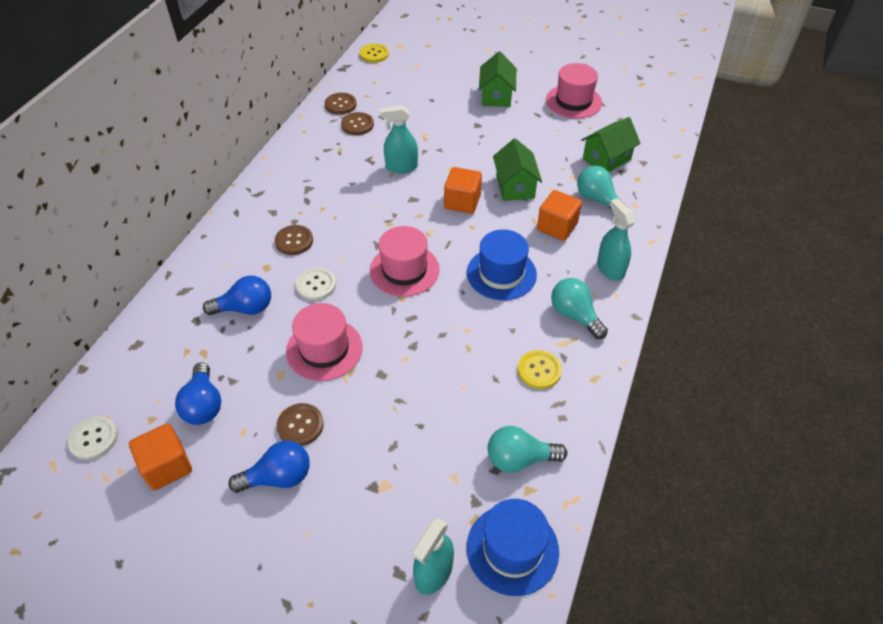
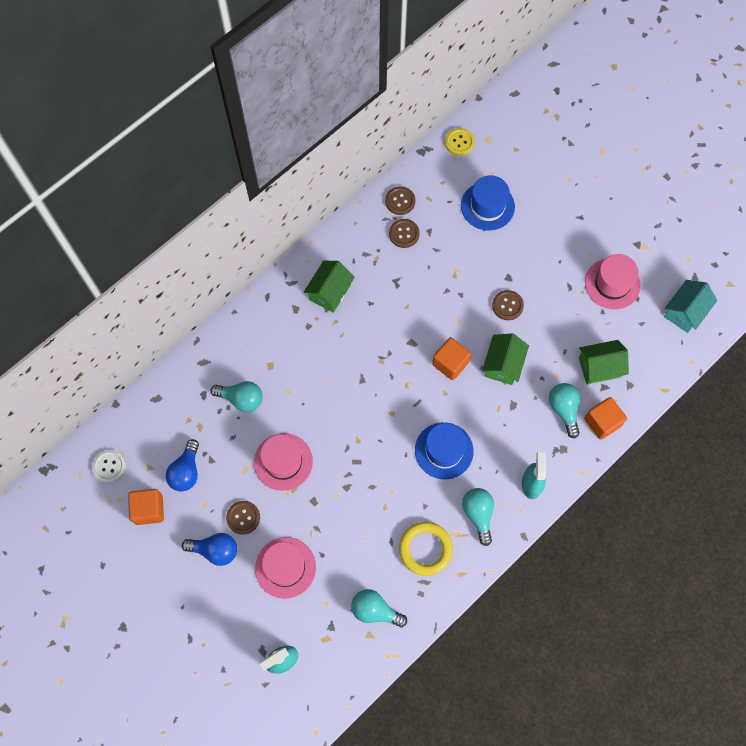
camera: 25 degrees right, 20 degrees up
(245, 308) = (241, 399): blue light bulb -> turquoise light bulb
(294, 241) = (300, 347): brown button -> brown button (507, 305)
(316, 285) = (300, 399): white button -> none
(401, 167) = (419, 302): turquoise spray bottle -> none
(404, 270) = (372, 414): pink hat -> pink hat (285, 567)
(496, 96) = (545, 247): green house -> green house (330, 292)
(512, 549) = (338, 669): blue hat -> blue hat (487, 206)
(539, 370) = (425, 549): yellow button -> yellow ring
(557, 227) = (513, 423): orange cube -> orange cube (602, 422)
(650, 100) = (685, 312): none -> turquoise house

